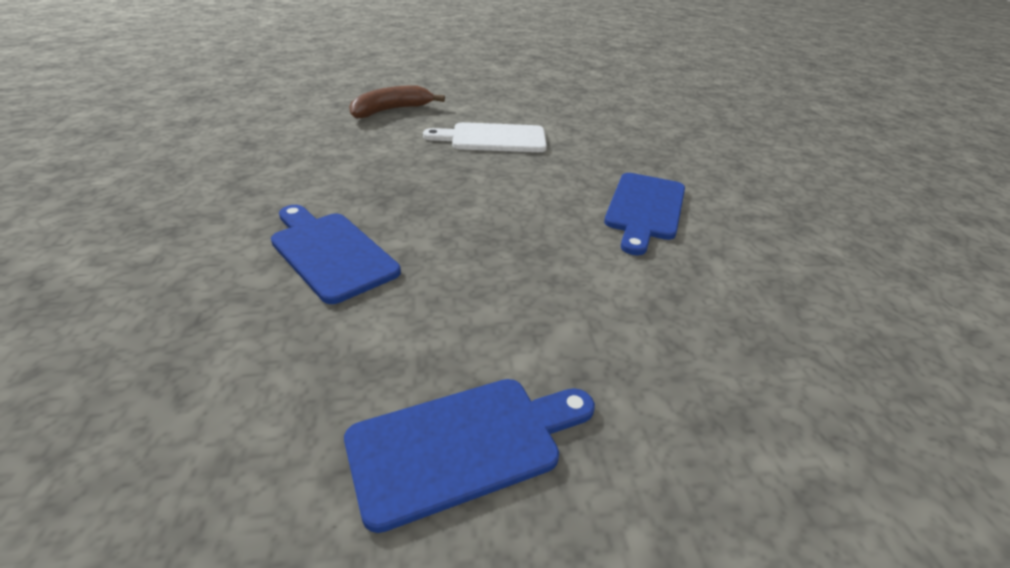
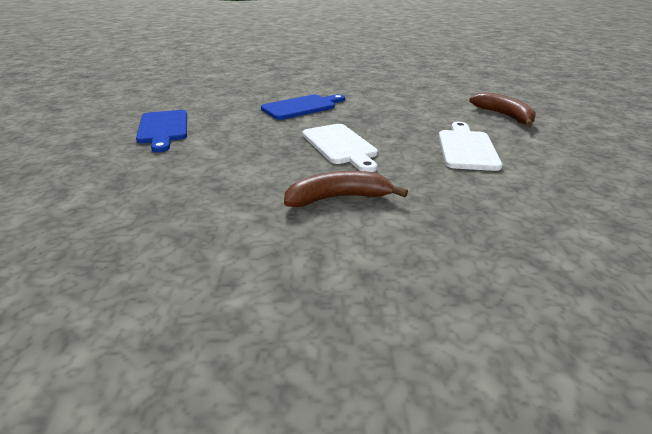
camera: 100 degrees right, 5 degrees down
(506, 210) = (340, 146): none -> white cutting board
(644, 209) = (338, 198): blue cutting board -> brown banana

